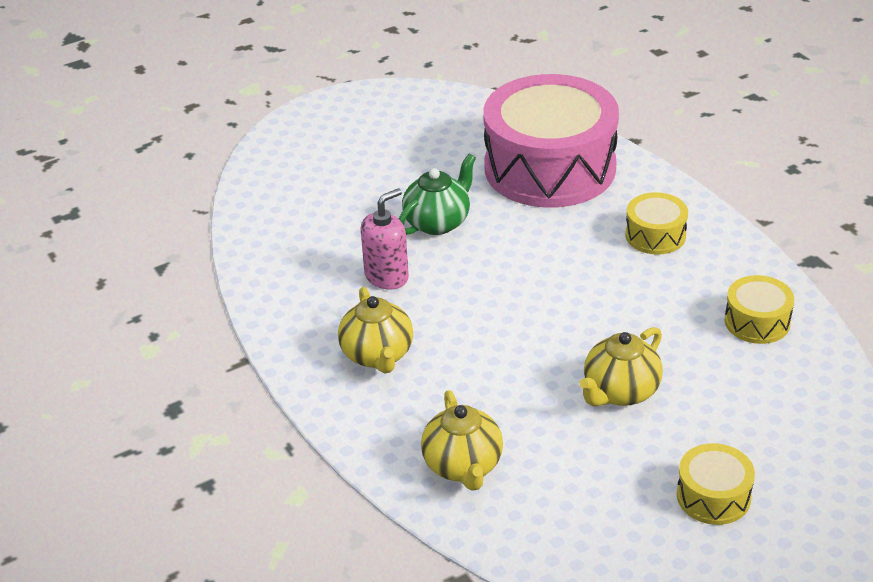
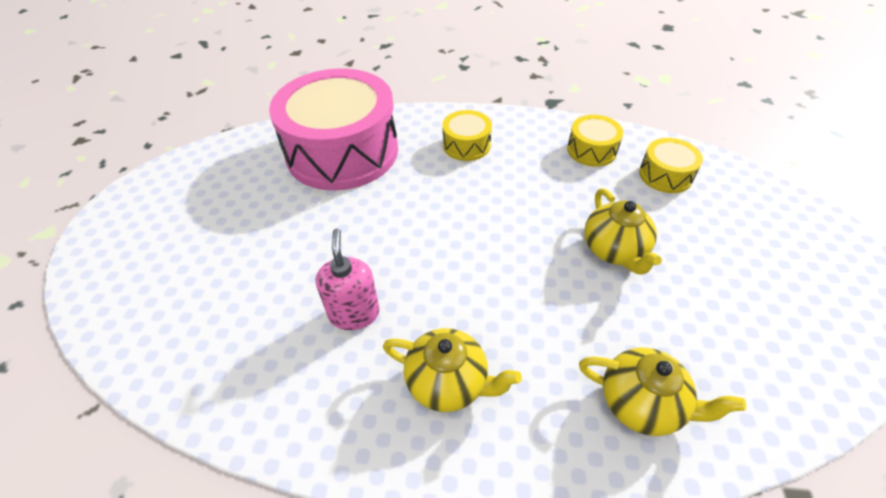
camera: 55 degrees left, 10 degrees up
(438, 222) = (327, 242): green teapot -> none
(713, 496) = (758, 265): yellow drum -> yellow drum (665, 175)

